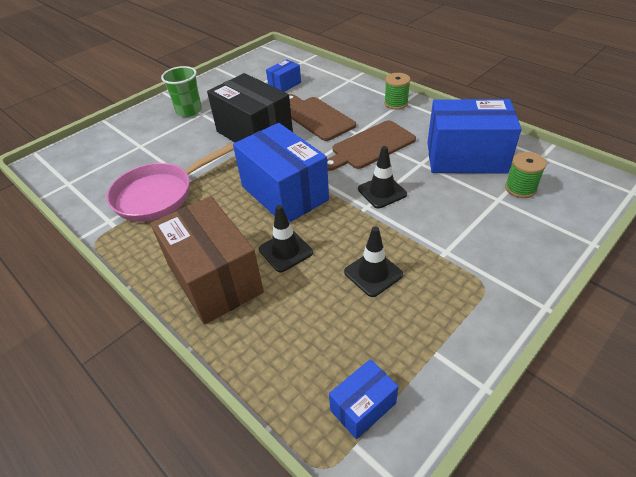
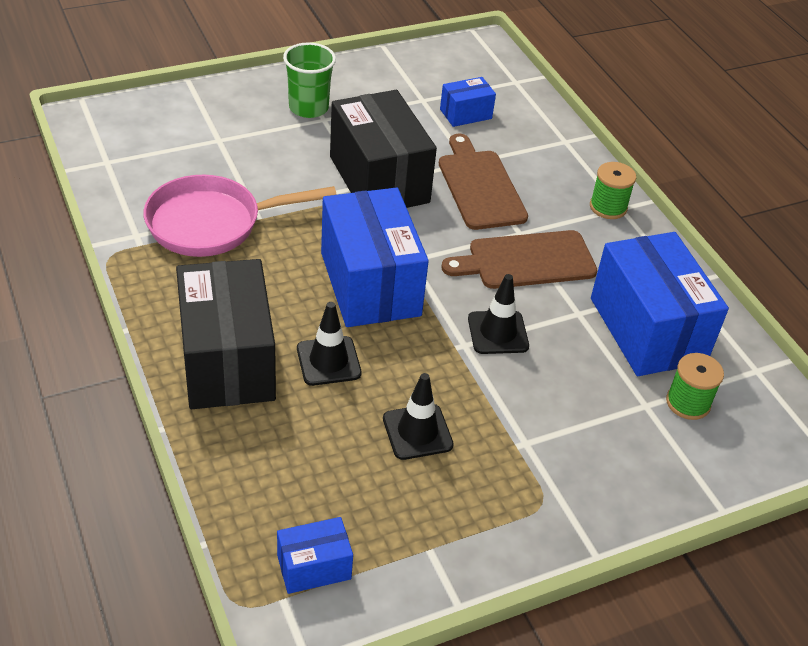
camera: 15 degrees right, 0 degrees up
(215, 278) = (227, 361): brown box -> black box
(466, 157) = (647, 330): blue box -> blue box turned 45 degrees clockwise

